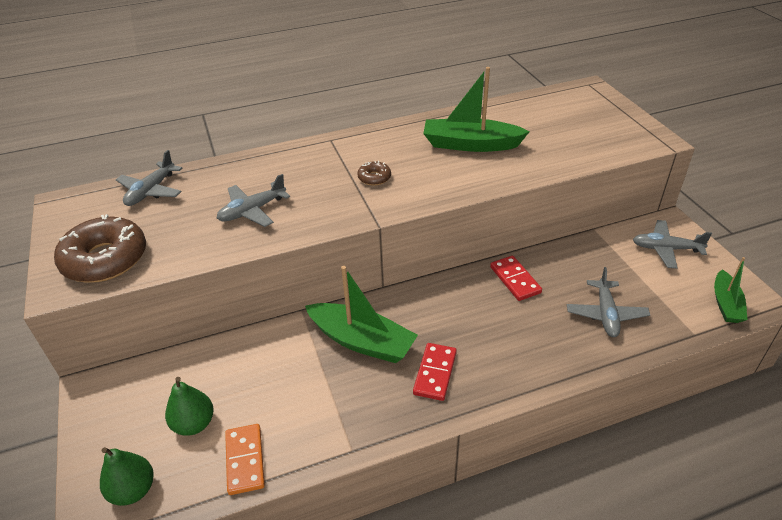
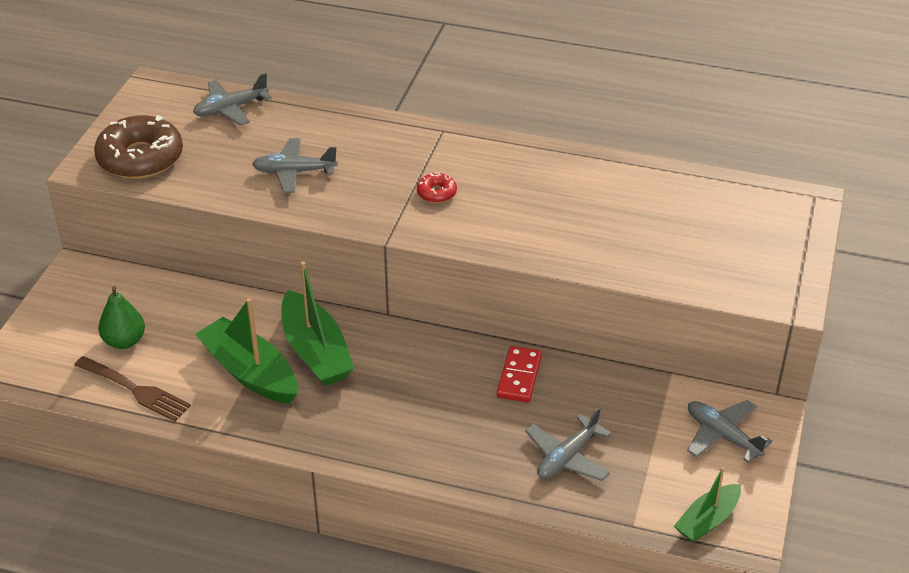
camera: 35 degrees right, 0 degrees up
(133, 490) = (44, 364): green pear -> none
(245, 460) = (136, 390): orange domino -> brown fork
(374, 178) = (436, 193): brown donut -> red donut
(435, 373) = (347, 413): red domino -> none
(470, 144) = (575, 204): green boat -> green boat (250, 372)

